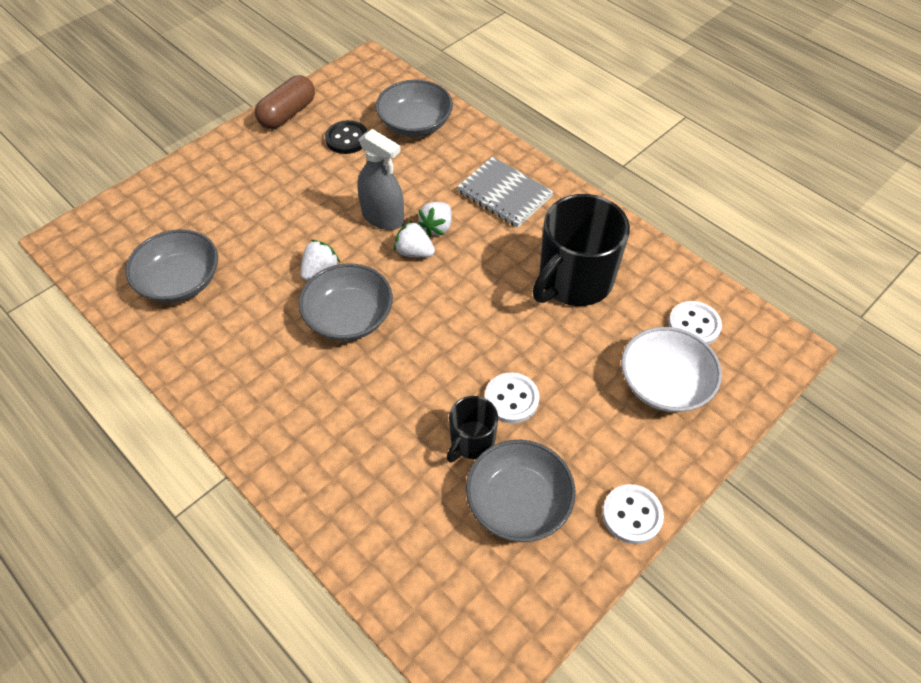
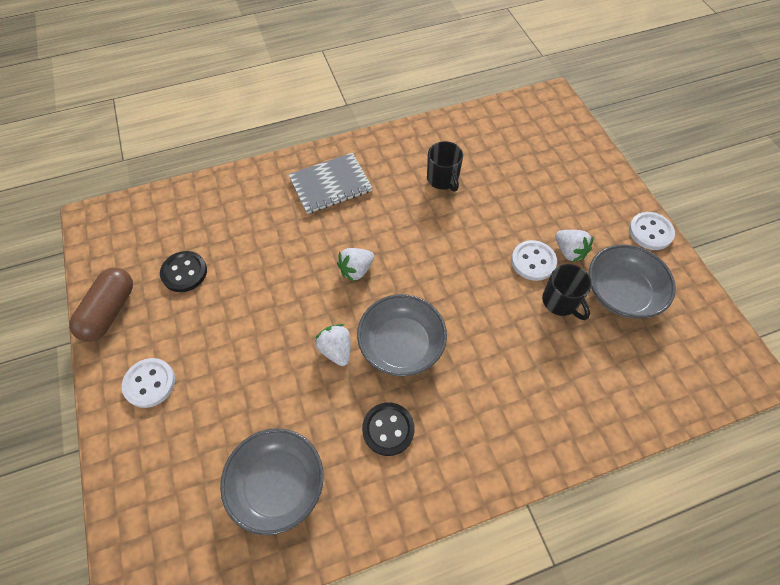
camera: 65 degrees left, 5 degrees up
(258, 338) = (388, 429): none -> black button
(288, 114) = (109, 311): brown capsule -> brown capsule turned 45 degrees clockwise
(383, 217) = (302, 279): grey spray bottle -> none
(415, 124) = (205, 213): grey bowl -> none
(437, 227) = (338, 244): white strawberry -> white strawberry (569, 251)
(574, 280) = (443, 179): black mug -> black mug, size x0.52
(664, 383) = (555, 169): white bowl -> none
(694, 325) = (514, 133): white button -> white button (149, 383)

